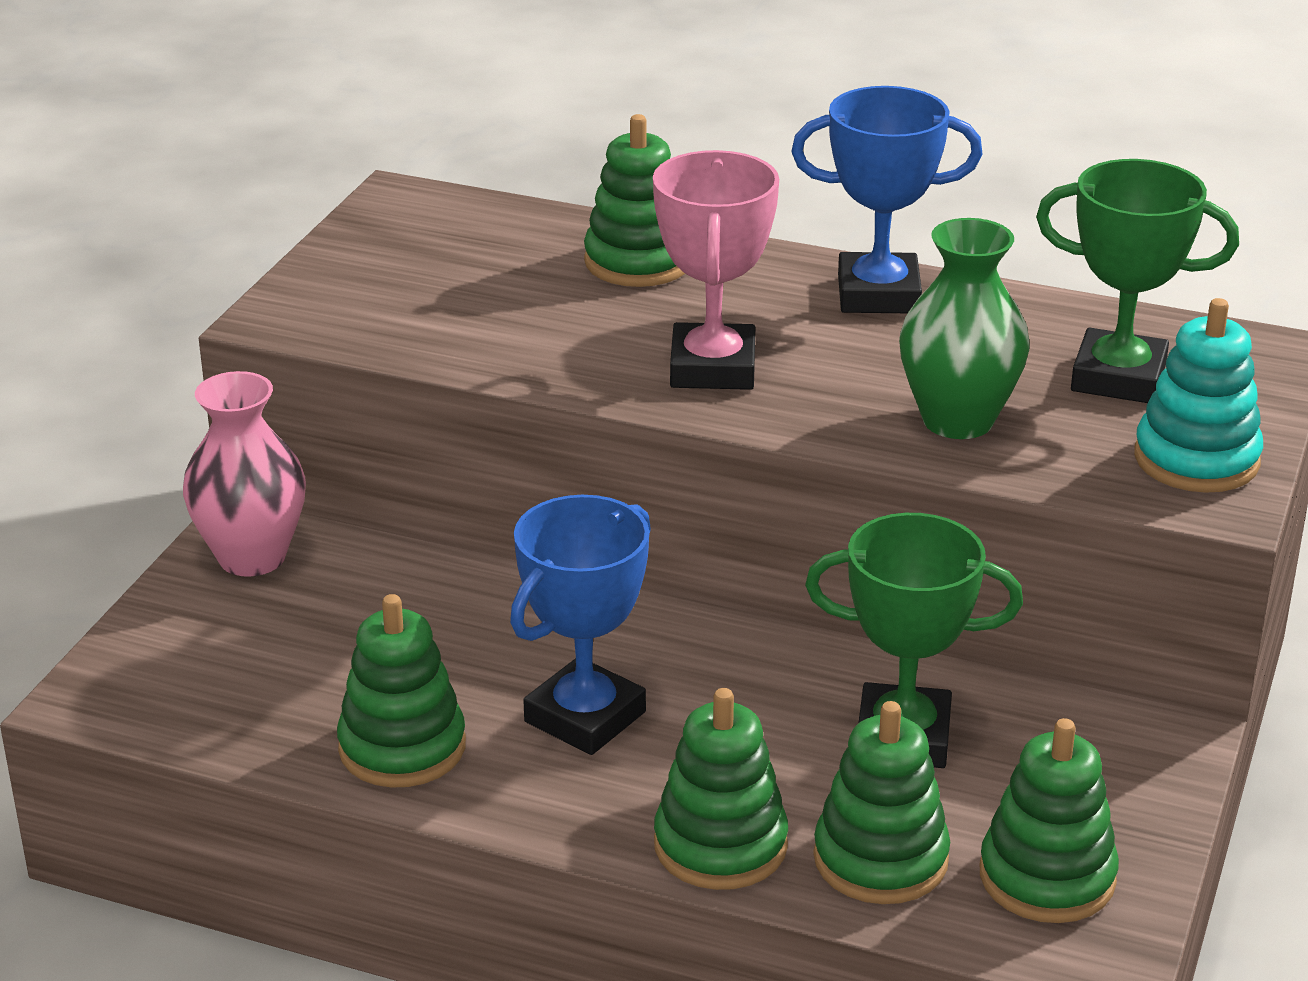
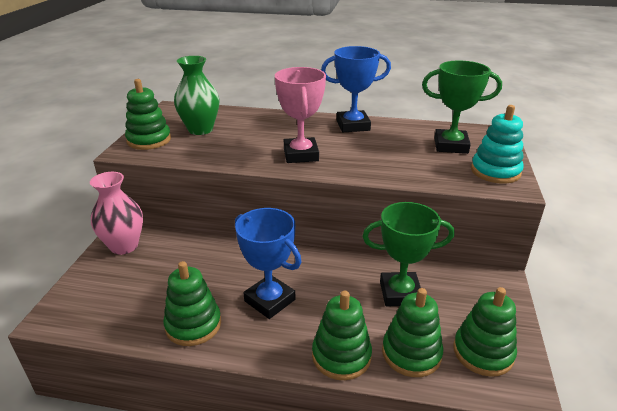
camera: 10 degrees left, 0 degrees up
(585, 717) = (270, 300): blue trophy -> blue trophy turned 75 degrees counterclockwise
(638, 261) = (263, 121): green stacking toy -> green stacking toy (149, 140)
(957, 420) = (400, 165): green vase -> green vase (200, 129)

